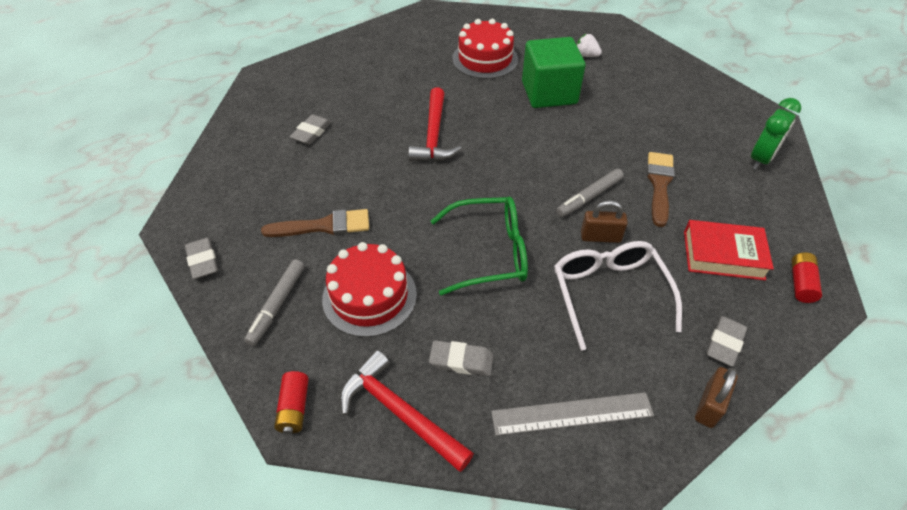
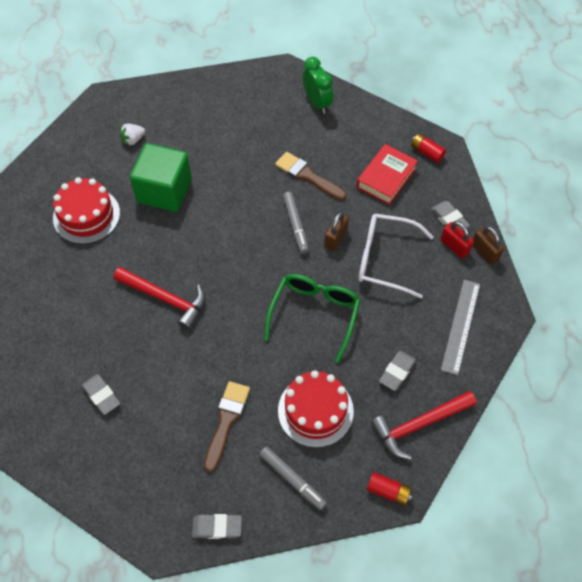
camera: 65 degrees left, 10 degrees up
(687, 364) = (454, 246): none -> red padlock

